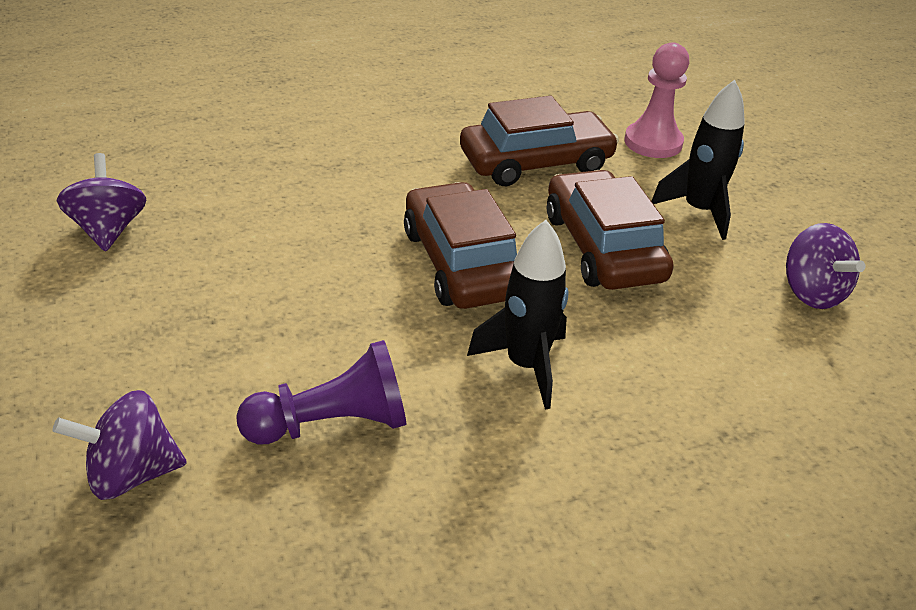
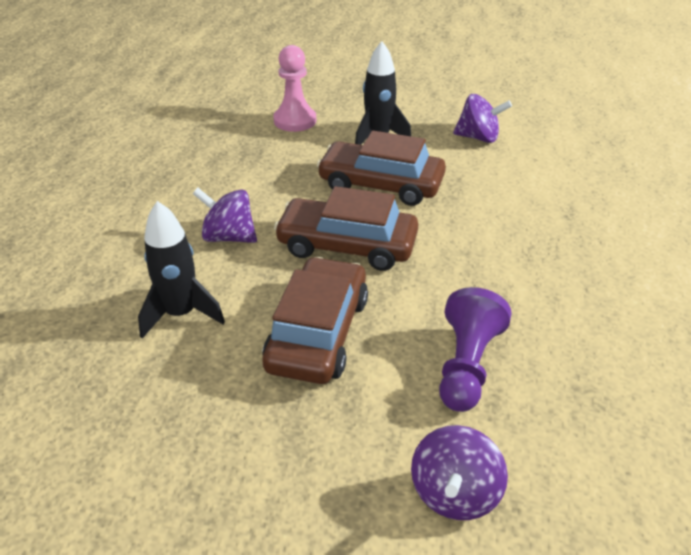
camera: 55 degrees left, 0 degrees up
(109, 230) = (123, 424): purple spinning top -> purple spinning top (228, 237)
(526, 365) = (467, 260): black rocket -> black rocket (181, 314)
(536, 162) = (268, 171): brown car -> brown car (318, 333)

